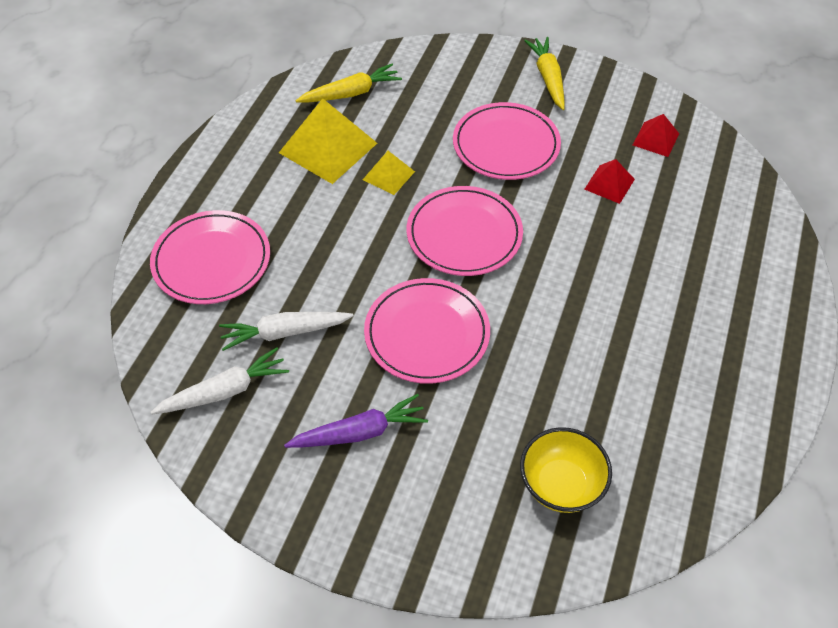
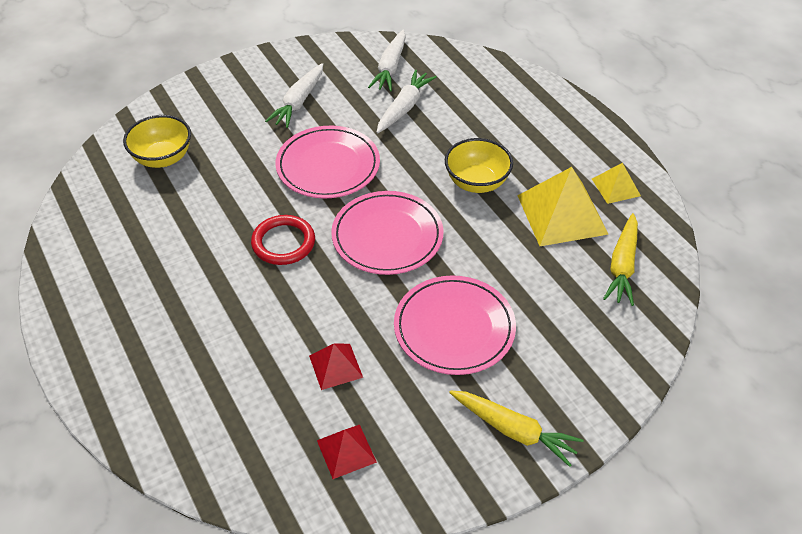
camera: 130 degrees right, 5 degrees down
(212, 260) = (501, 104): pink plate -> none
(342, 217) = (476, 182): none -> yellow bowl
(359, 432) = (299, 102): purple carrot -> white carrot
(388, 175) = (494, 231): yellow pyramid -> yellow pyramid (616, 187)
(546, 296) = (283, 243): none -> red ring

